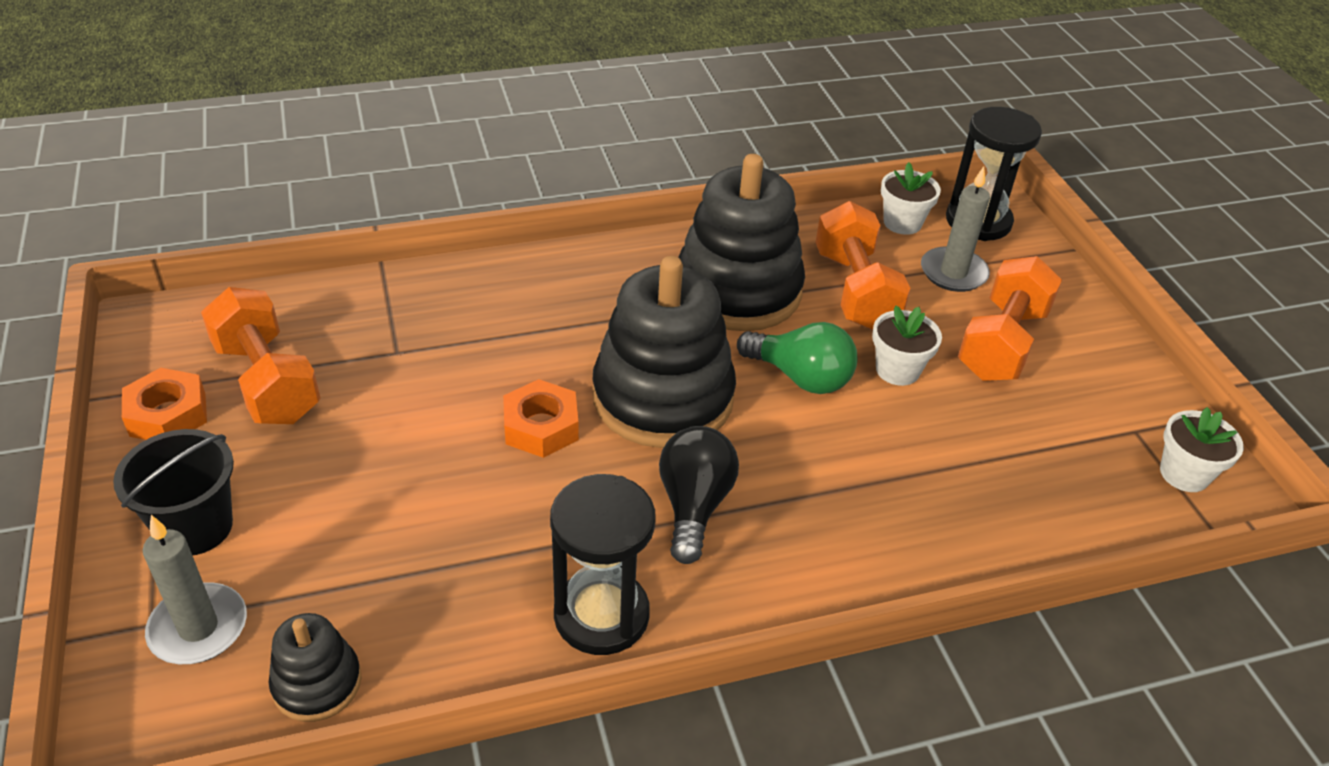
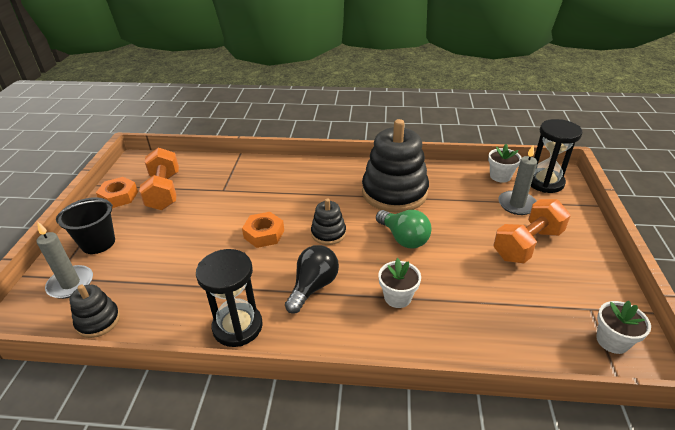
camera: 25 degrees right, 5 degrees down
(663, 397) = (328, 233): black stacking toy -> black stacking toy, size x0.48
(855, 290) = (456, 203): orange dumbbell -> none
(897, 370) = (459, 246): white flower pot -> white flower pot (397, 297)

